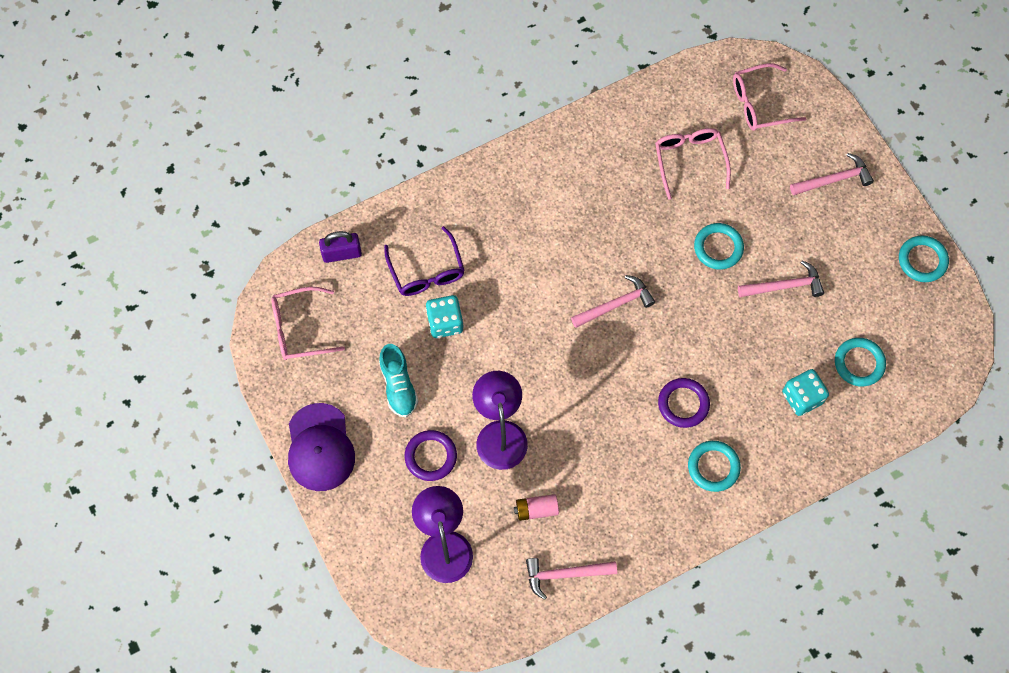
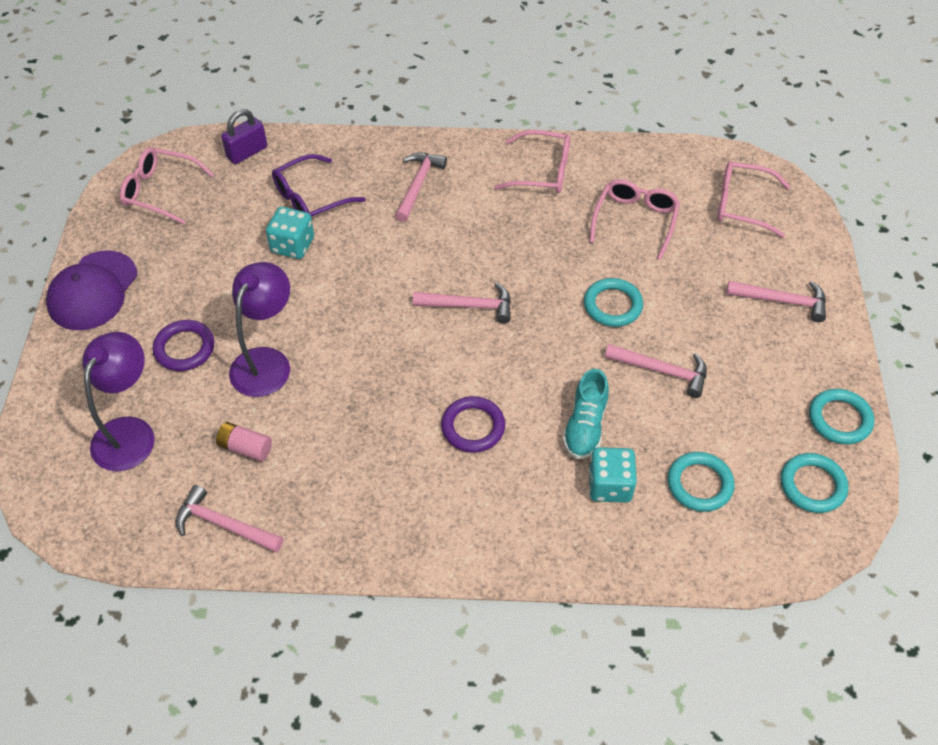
camera: 30 degrees right, 15 degrees down
(342, 253) = (247, 152): purple padlock -> purple padlock turned 60 degrees counterclockwise
(398, 386) = (206, 275): turquoise shoe -> turquoise shoe (585, 426)
(427, 271) = (310, 198): purple glasses -> purple glasses turned 45 degrees clockwise
(503, 213) = (418, 185): none -> pink hammer
(591, 149) = (542, 171): none -> pink glasses
(713, 467) = (461, 504): turquoise ring -> turquoise ring (812, 485)

